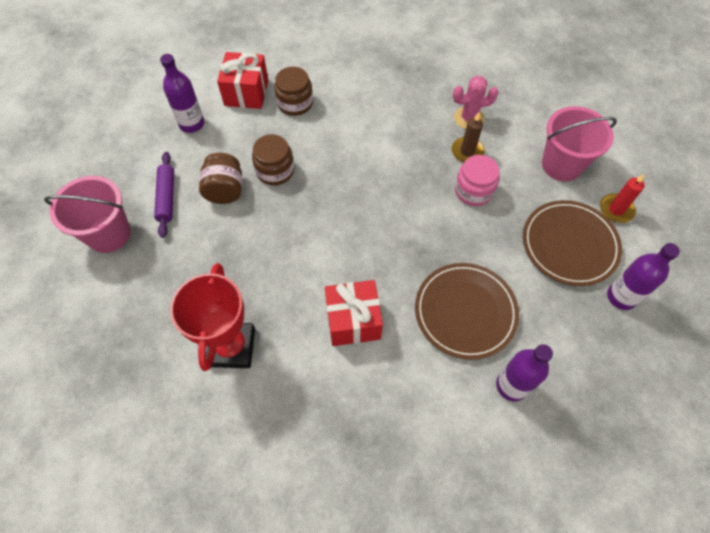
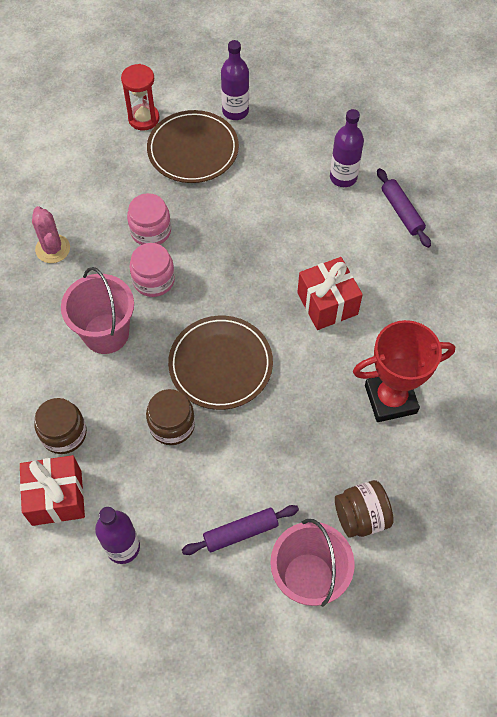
camera: 105 degrees left, 0 degrees up
(225, 190) = (213, 470): brown jar -> brown jar (361, 516)
(418, 183) = (154, 280): none -> pink jar
(451, 437) = (401, 212): none -> purple rolling pin
(465, 312) = (287, 218): brown plate -> brown plate (220, 364)
(467, 151) = (100, 243): brown candle -> none
(561, 165) = (99, 162): pink bucket -> pink bucket (106, 333)
(616, 209) = (144, 118): red candle -> red hourglass

